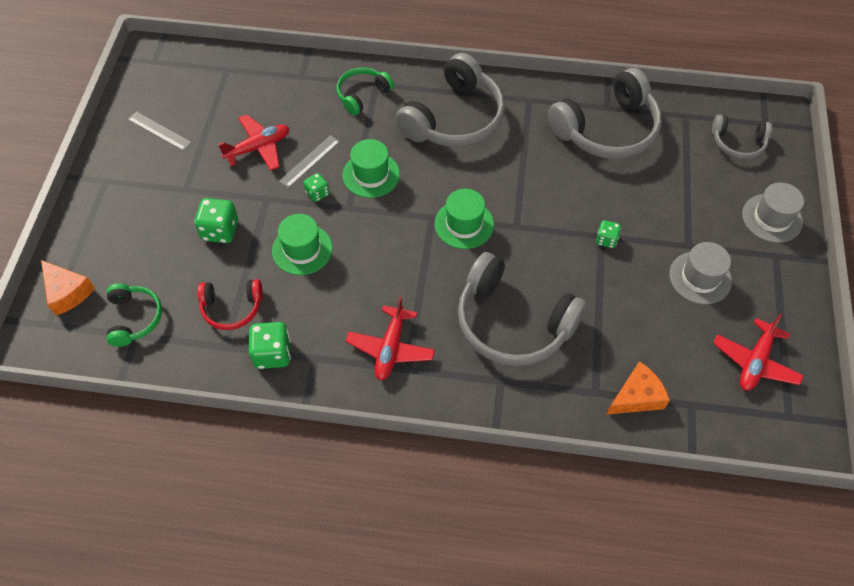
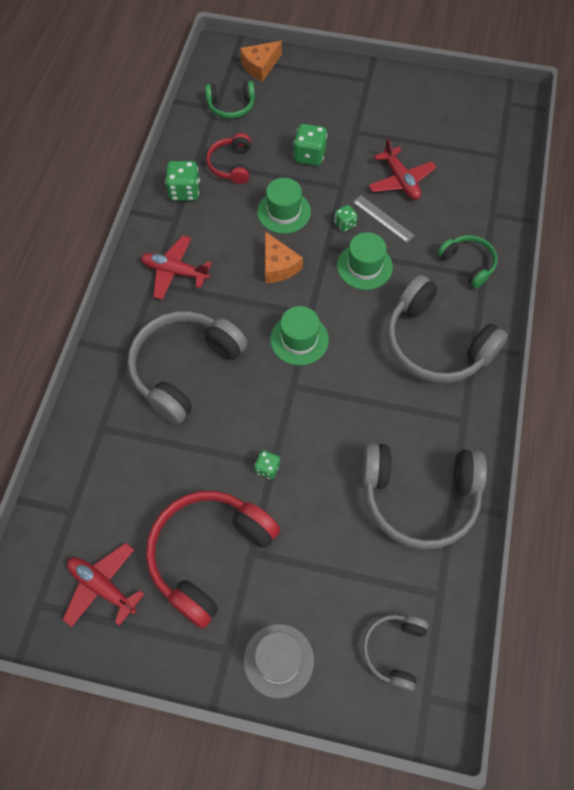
camera: 95 degrees right, 5 degrees up
(159, 131) = (422, 111): grey ruler -> none
(607, 129) = (419, 497): grey headphones -> grey headphones turned 60 degrees counterclockwise
(636, 396) = (89, 463): orange cheese -> orange cheese (278, 266)
(700, 277) = (209, 555): grey hat -> red headphones

